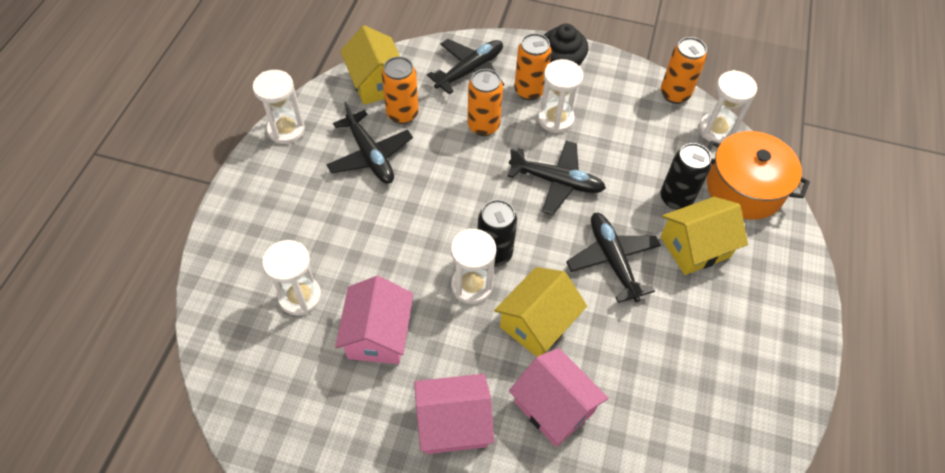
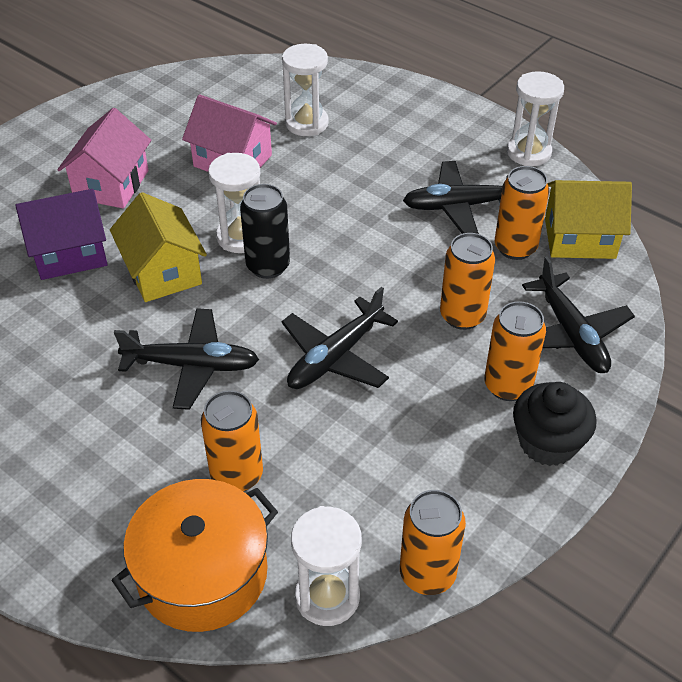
camera: 115 degrees right, 10 degrees down
(554, 407) = (70, 253): pink house -> purple house
(555, 119) = (441, 395): white hourglass -> none
(676, 198) = (237, 475): black can -> orange can
(695, 247) = (153, 459): yellow house -> none

